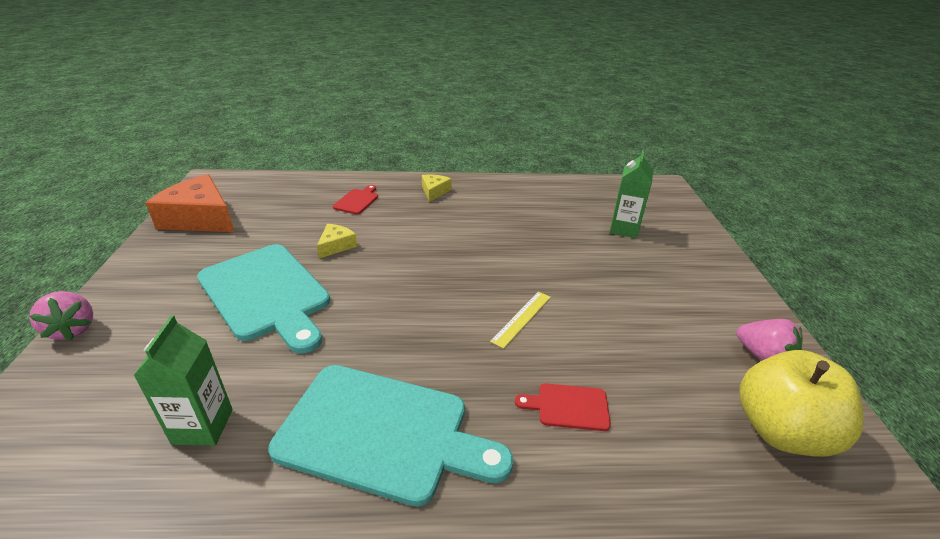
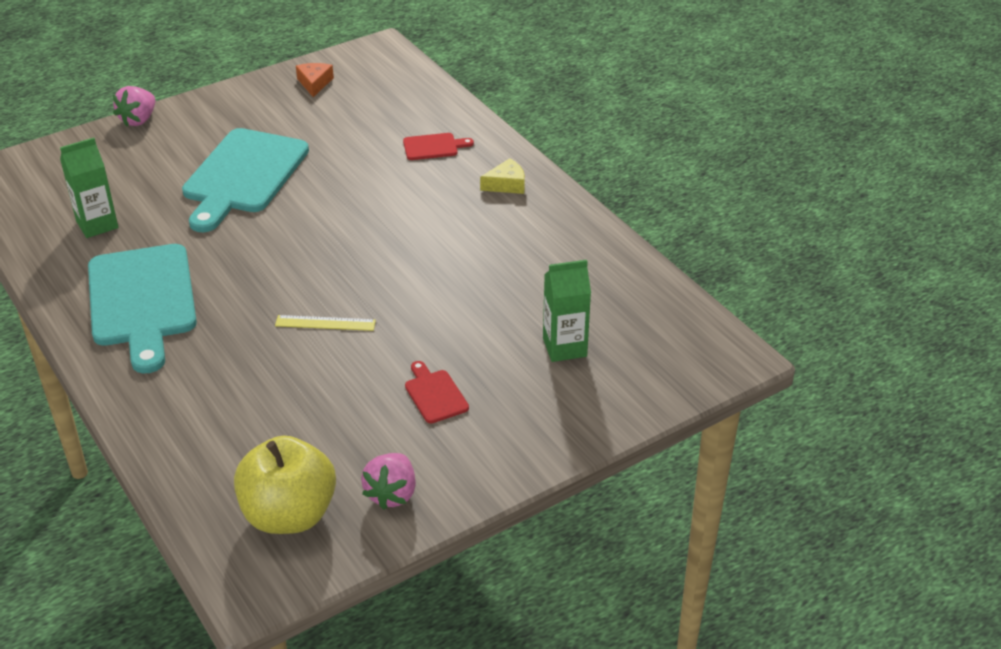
camera: 60 degrees right, 5 degrees up
(200, 218) = (314, 83): orange cheese -> orange cheese, size x0.49
(336, 246) = (342, 174): yellow cheese -> none
(568, 407) = (231, 383): red cutting board -> red cutting board (435, 394)

